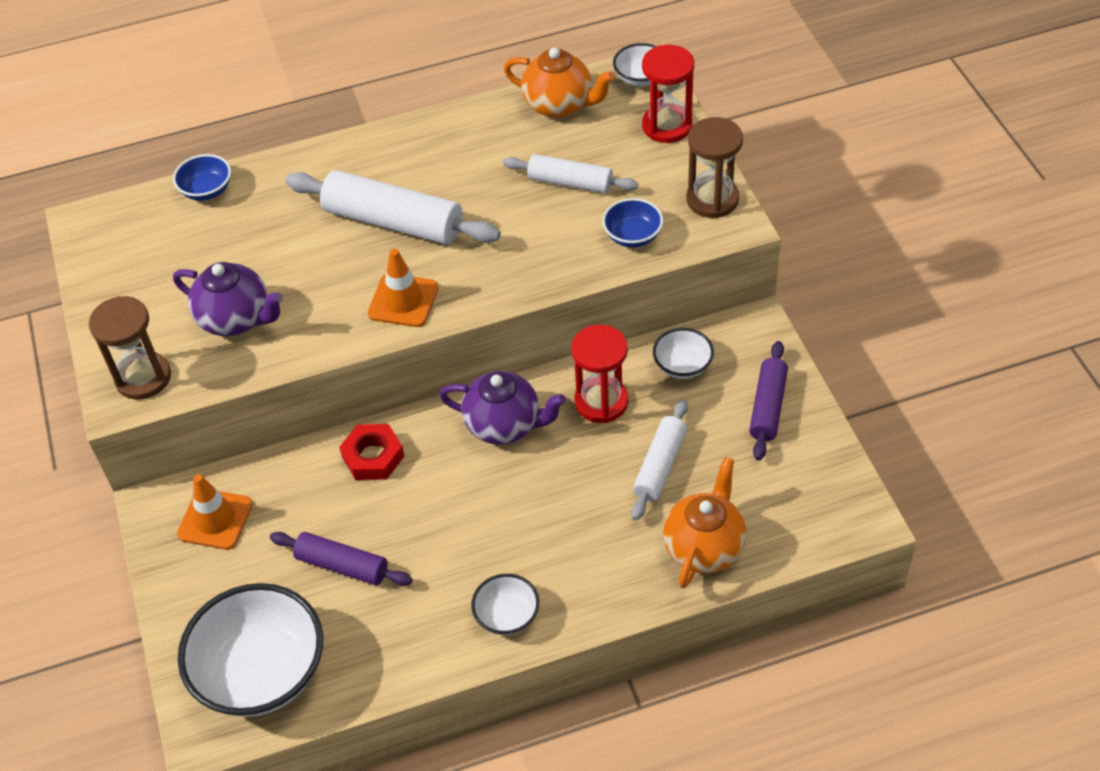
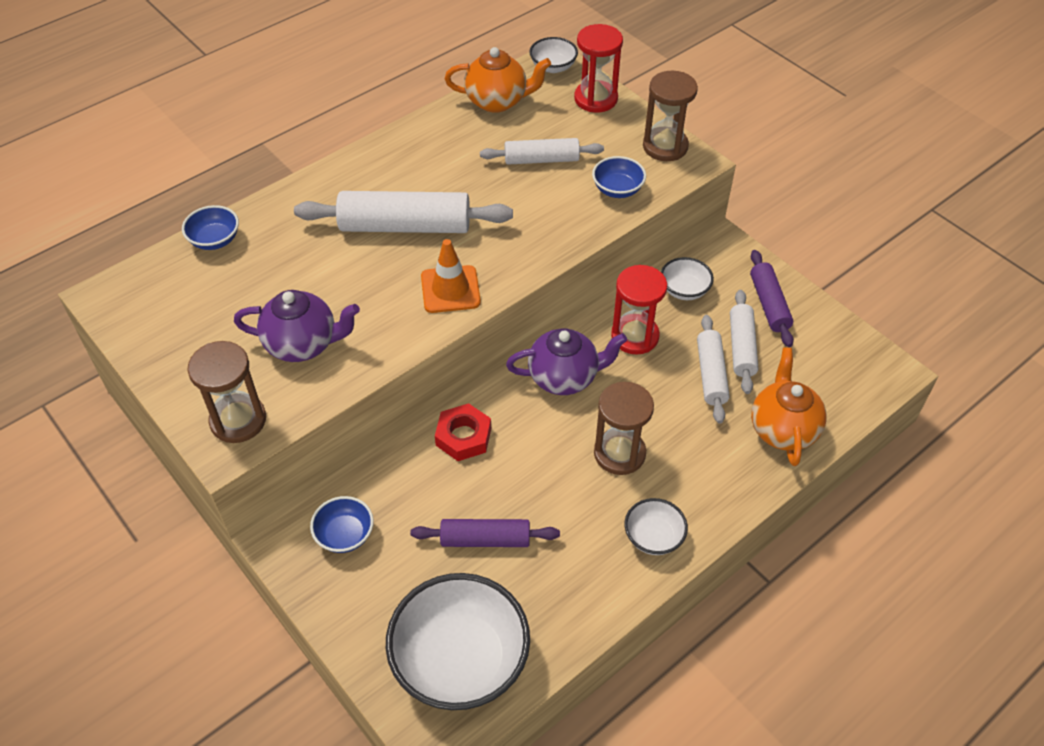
camera: 25 degrees left, 0 degrees up
(215, 519) = (345, 535): orange traffic cone -> blue bowl
(518, 520) = (619, 453): none -> brown hourglass
(709, 446) = (741, 347): none -> white rolling pin

